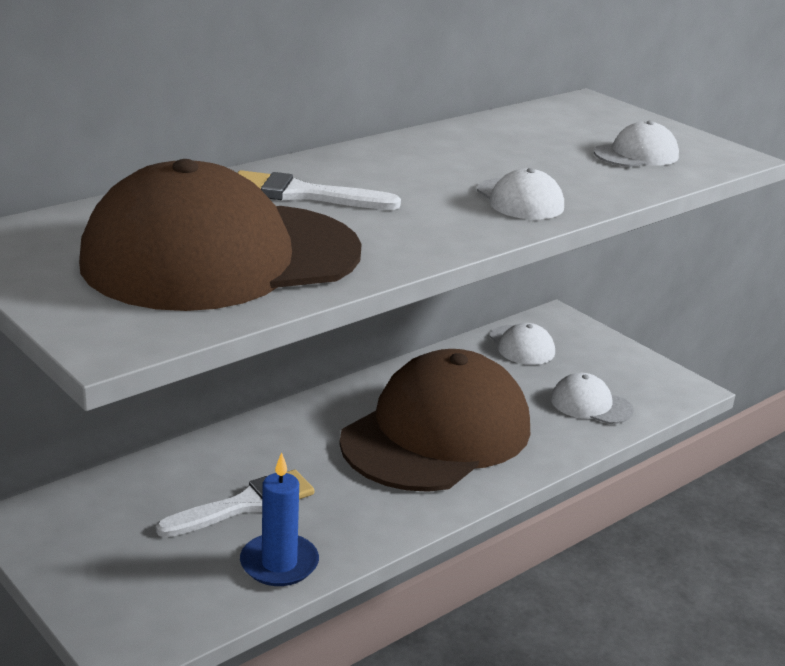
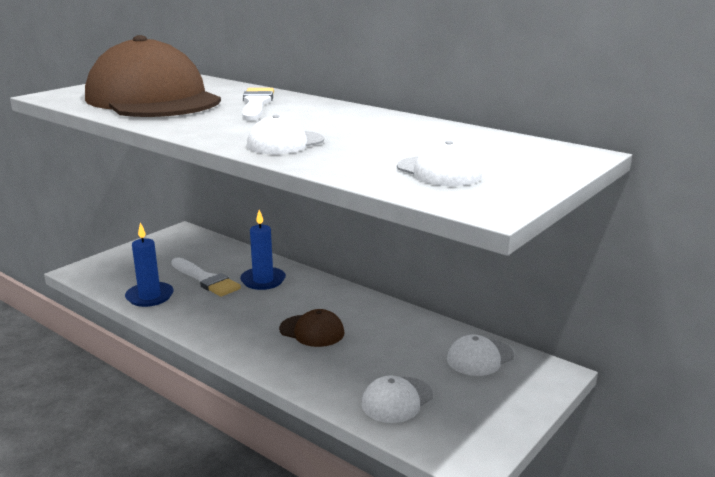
camera: 80 degrees right, 5 degrees down
(275, 454) = (263, 280): none -> blue candle
(436, 434) = (312, 331): brown cap -> brown cap, size x0.41
(591, 405) = (397, 400): white cap -> white cap turned 150 degrees counterclockwise

